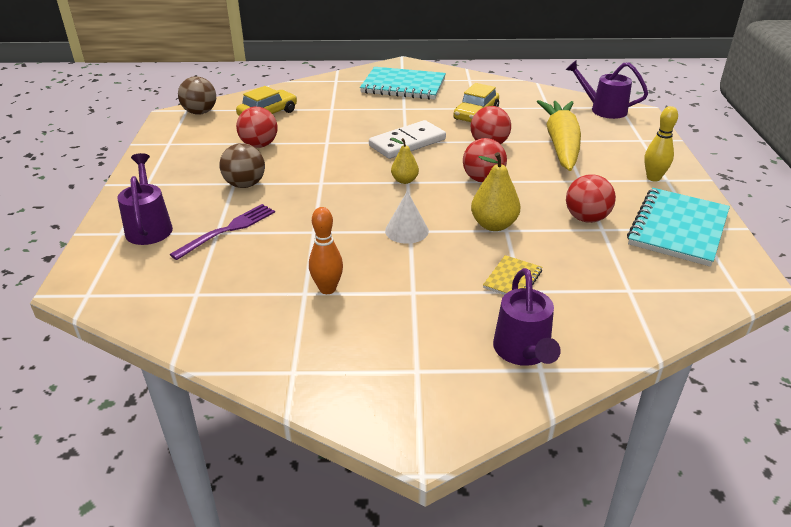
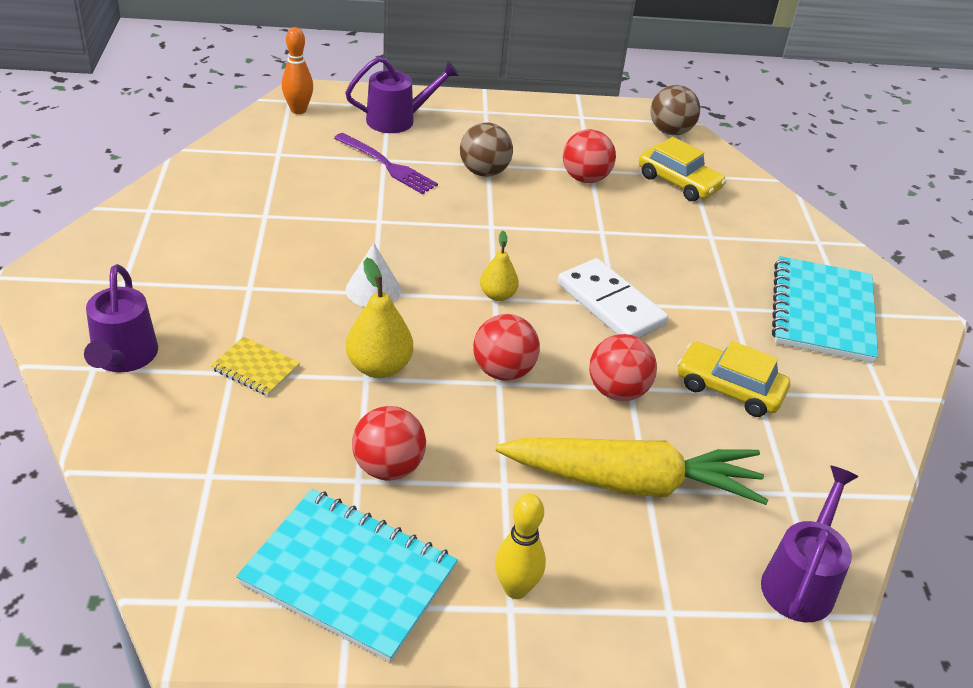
camera: 85 degrees right, 5 degrees up
(327, 289) = (268, 229): orange bowling pin -> orange bowling pin (298, 110)
(523, 352) = (123, 358): purple watering can -> purple watering can turned 90 degrees counterclockwise

